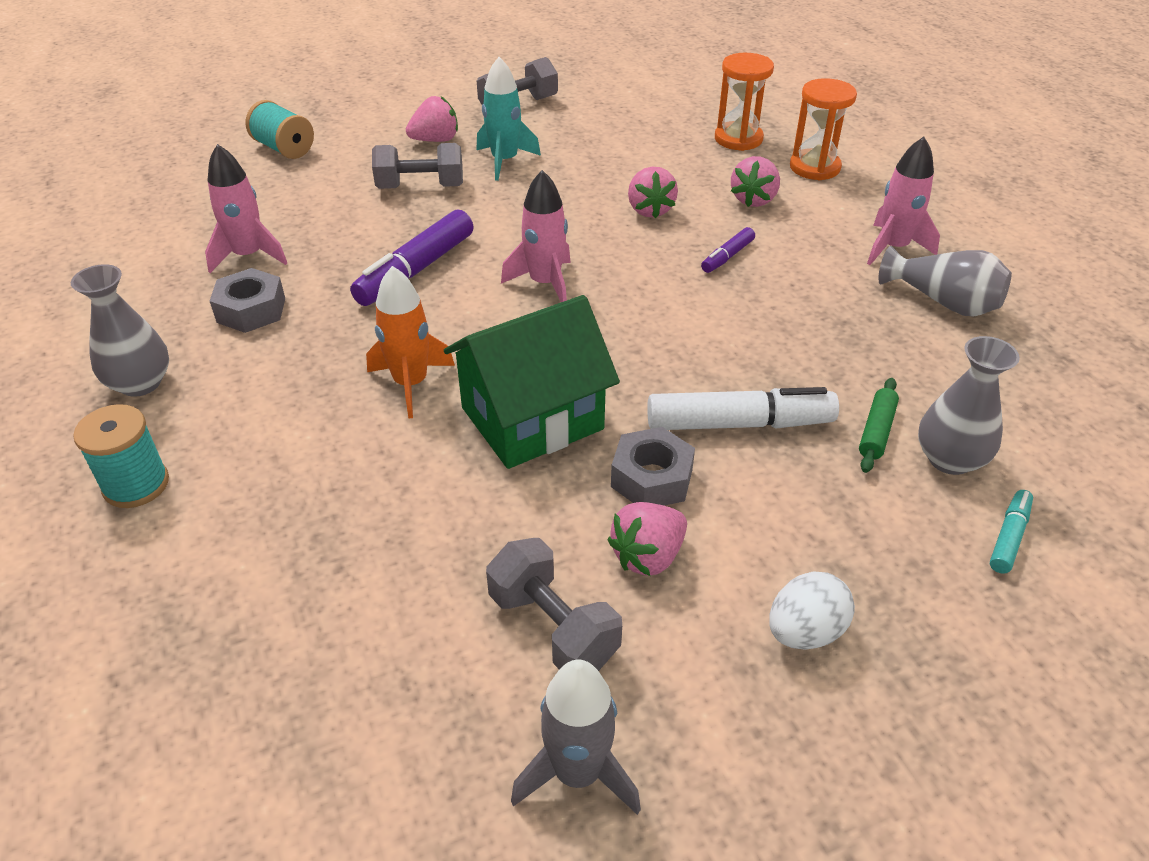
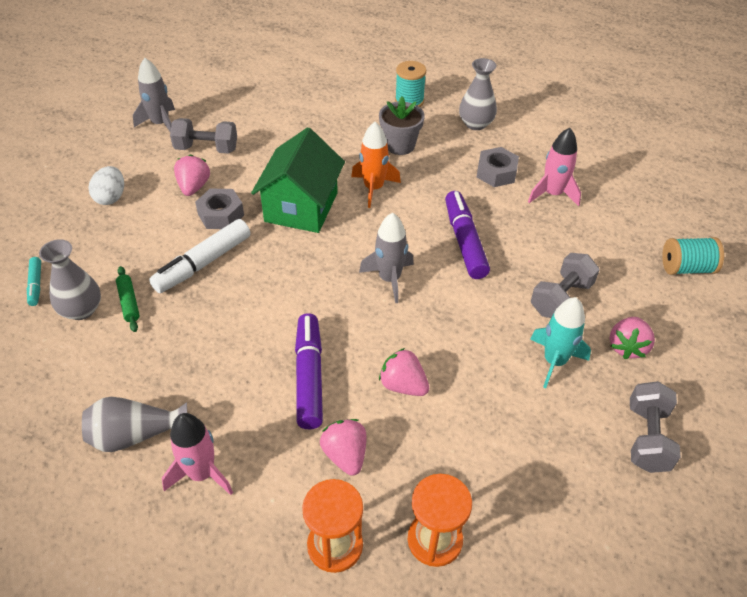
camera: 135 degrees right, 5 degrees up
(281, 420) = (400, 145): none -> grey flower pot
(545, 283) = (389, 279): pink rocket -> grey rocket
(727, 256) = (309, 376): purple marker -> purple marker, size x1.96

